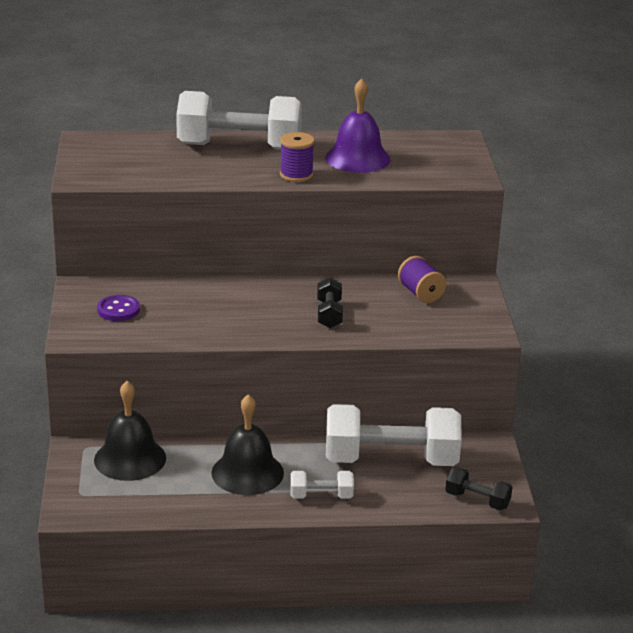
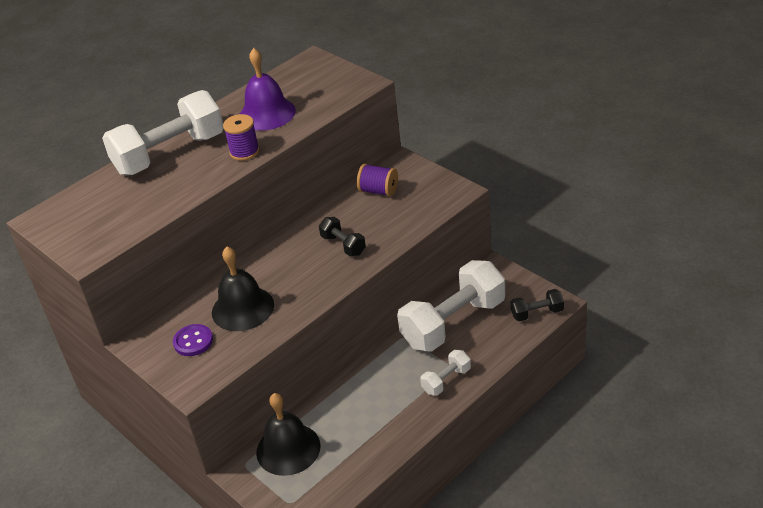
camera: 35 degrees left, 10 degrees up
(247, 472) = (379, 399): black bell -> black bell (242, 308)

